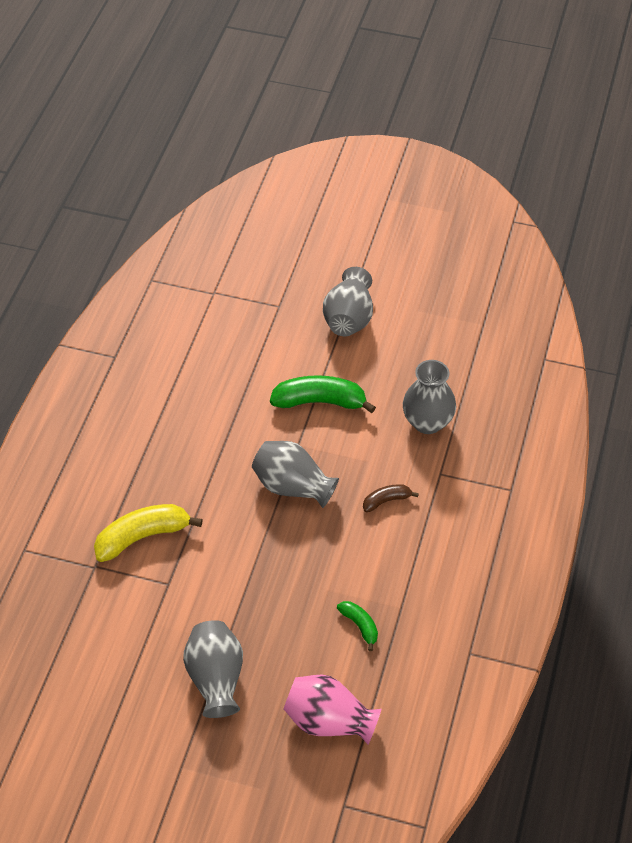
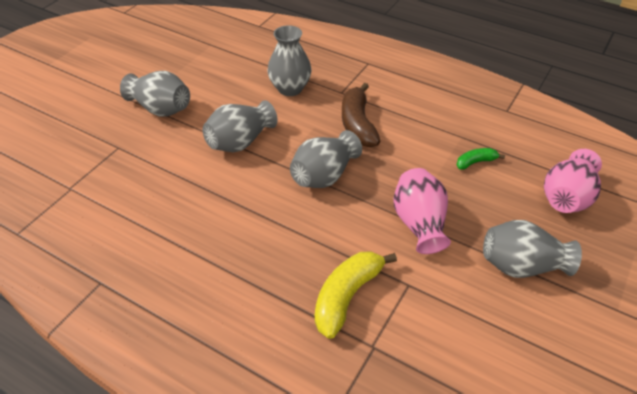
camera: 75 degrees left, 5 degrees down
(142, 537) = (347, 296): yellow banana -> yellow banana turned 45 degrees clockwise
(248, 582) = (419, 224): none -> pink vase
(320, 402) = (240, 142): green banana -> grey vase
(386, 501) = (357, 124): brown banana -> brown banana, size x1.88

